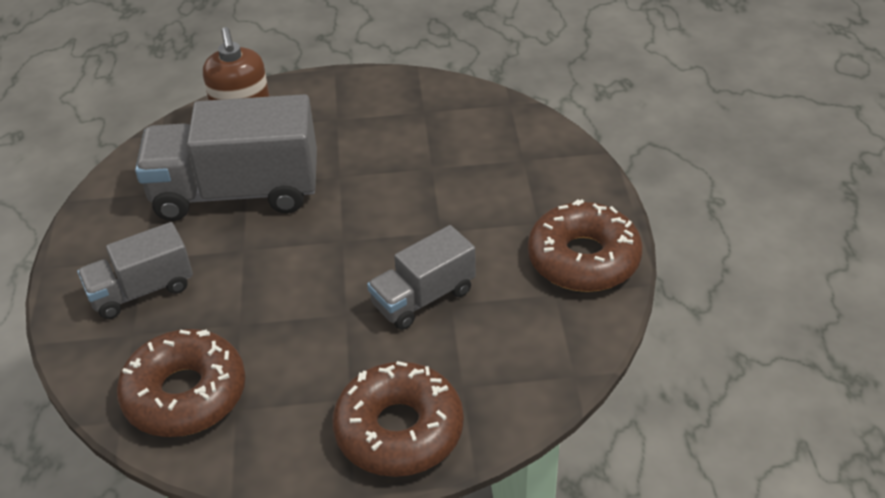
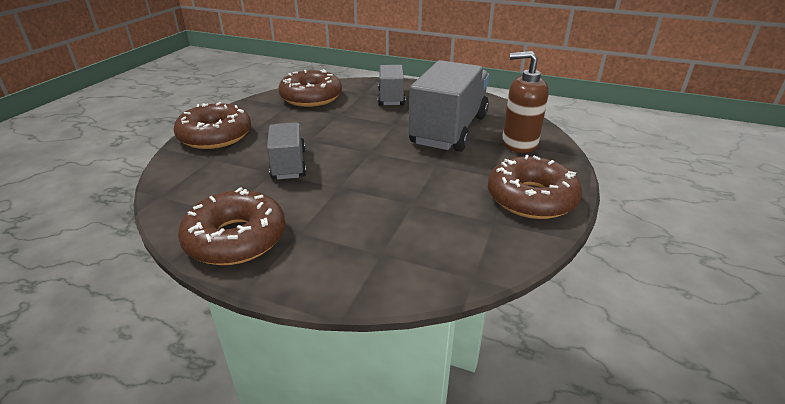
camera: 115 degrees right, 10 degrees down
(367, 98) = (531, 198): none -> brown donut

